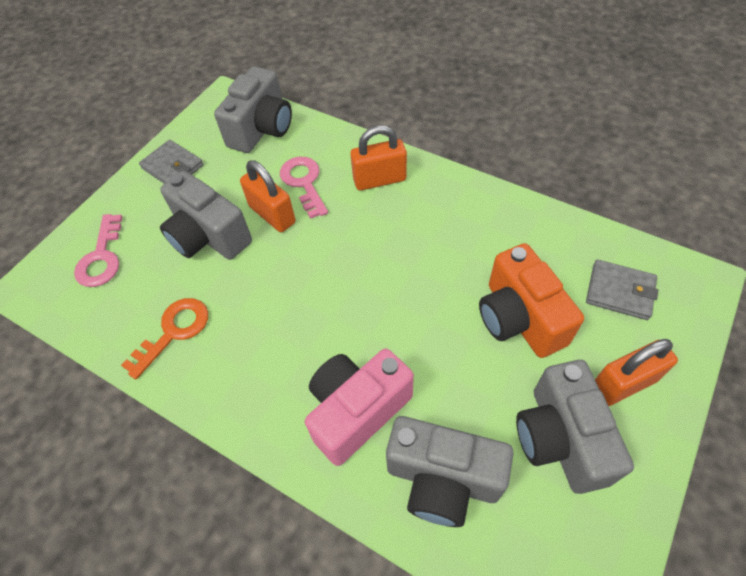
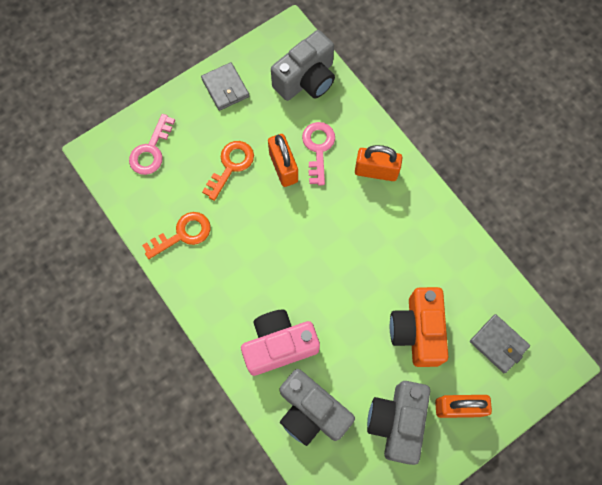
camera: 20 degrees right, 15 degrees up
(208, 236) = (231, 166): grey camera -> orange key

